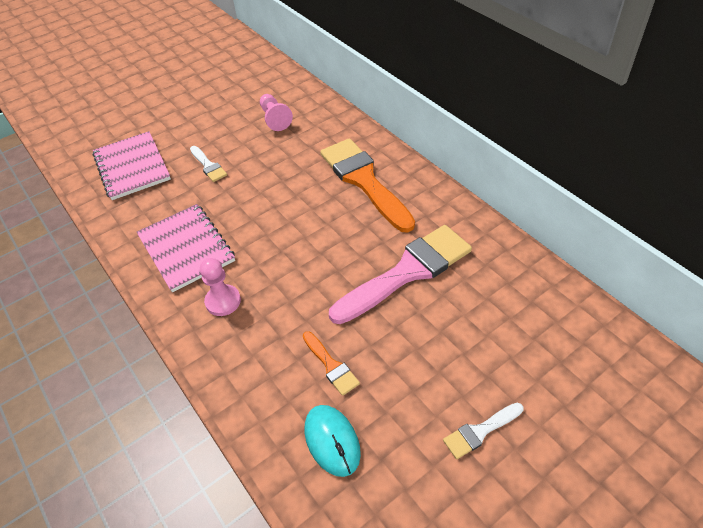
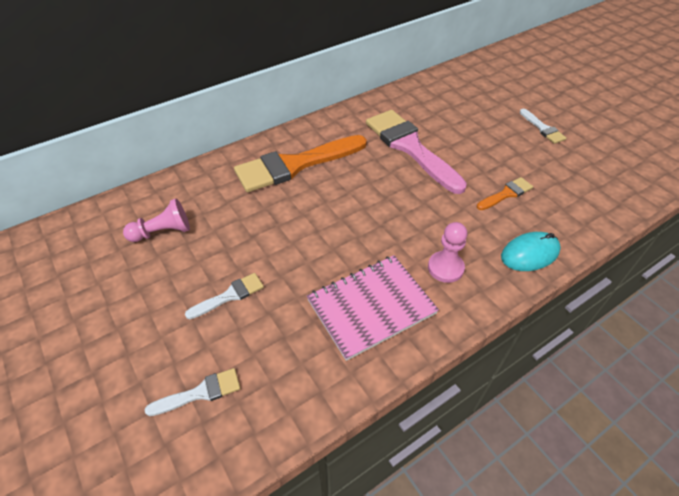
camera: 90 degrees left, 0 degrees up
(132, 167) = (200, 393): pink notebook -> white brush
(332, 441) = (570, 195): turquoise mouse -> turquoise mouse (529, 254)

